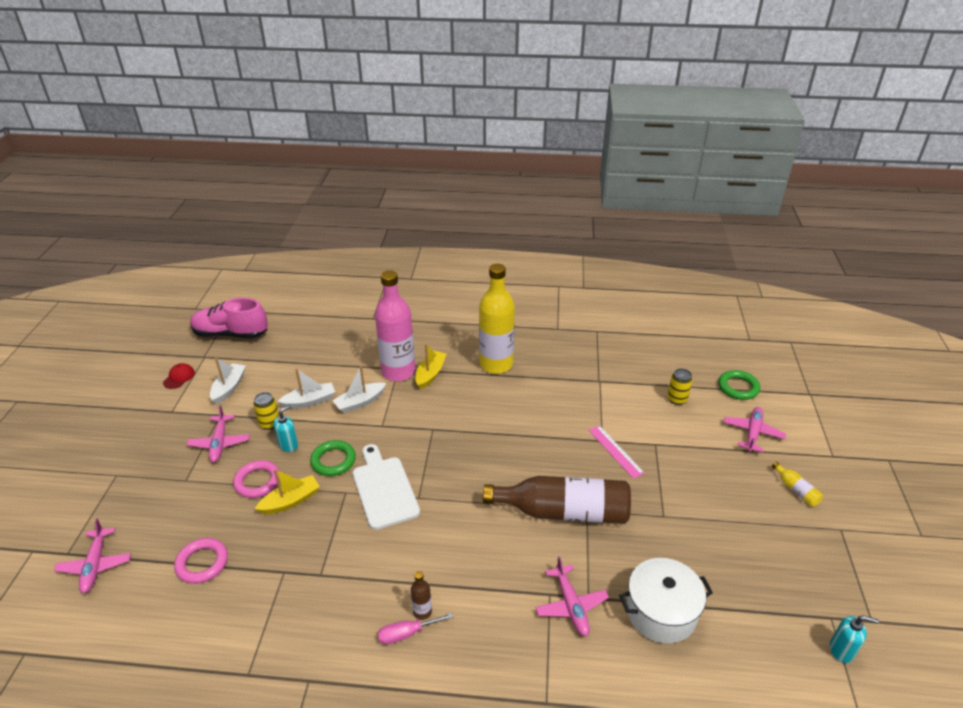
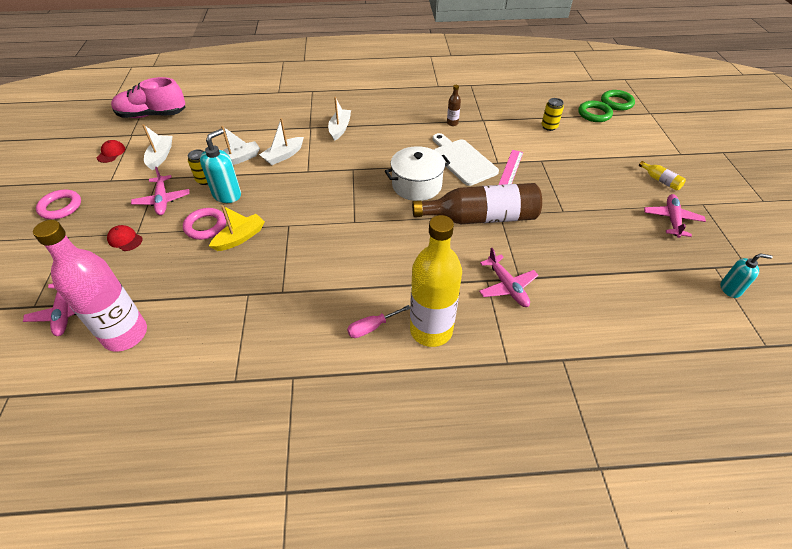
camera: 10 degrees left, 10 degrees up
(172, 486) = (125, 239): none -> red cap
(202, 563) = (169, 297): pink ring -> pink ring (60, 207)
(288, 445) = (227, 195): turquoise soap dispenser -> turquoise soap dispenser, size x1.57
(333, 461) = (271, 202): green ring -> green ring (616, 103)
(384, 489) = (322, 219): white cutting board -> white cutting board (462, 160)
(398, 372) = (311, 129): pink bottle -> pink bottle (125, 334)
(422, 612) = (381, 308): brown bottle -> brown bottle (452, 123)
(430, 374) = (340, 128): yellow boat -> white boat
(496, 364) = (394, 116): yellow bottle -> yellow bottle (431, 330)
(615, 451) = (511, 169): pink ruler -> pink ruler turned 60 degrees clockwise
(661, 612) = (582, 281): white pot -> white pot (417, 185)
(752, 433) = (615, 144): pink plane -> pink plane (672, 219)

